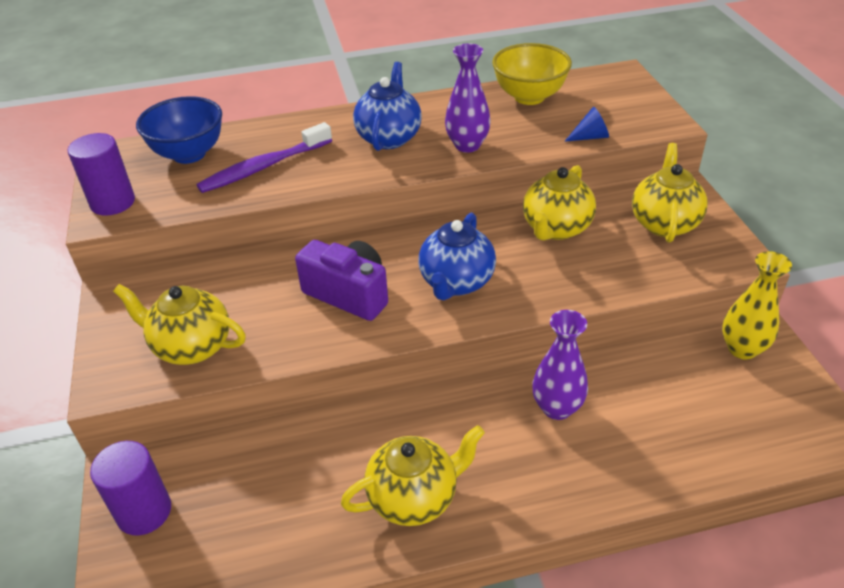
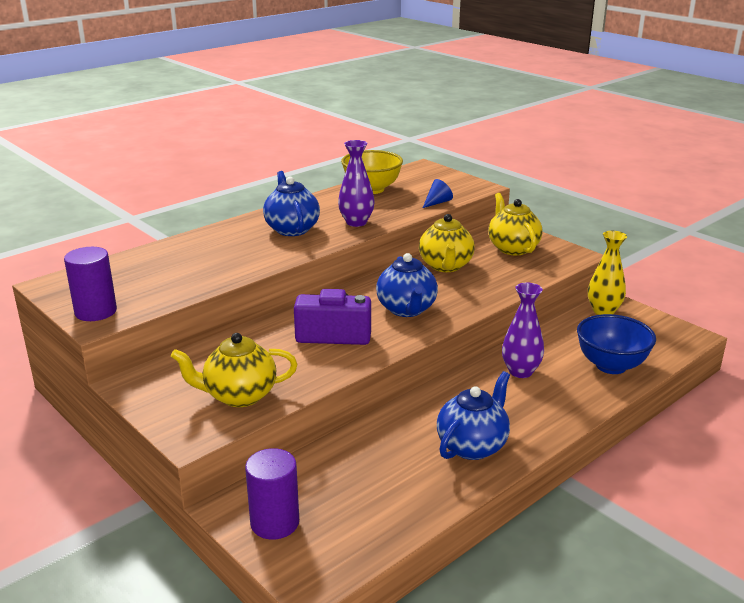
camera: 30 degrees left, 15 degrees down
(189, 154) = (131, 270): blue bowl -> blue bowl (611, 366)
(263, 167) = (208, 264): purple toothbrush -> none
(414, 497) = (472, 446): yellow teapot -> blue teapot

